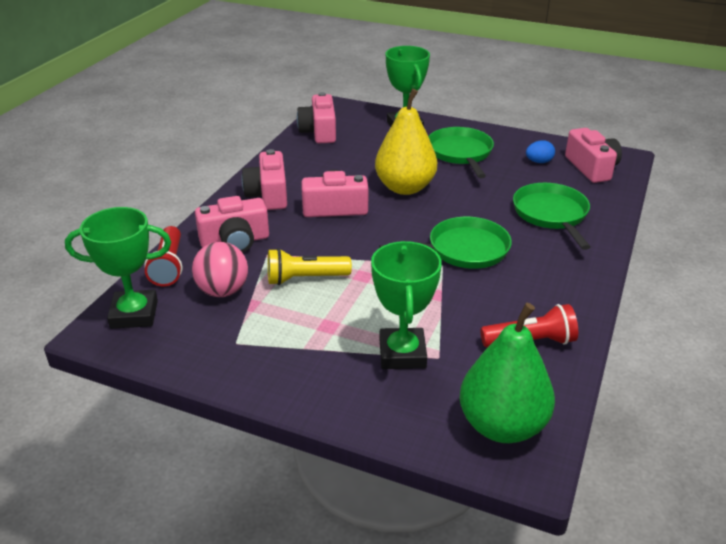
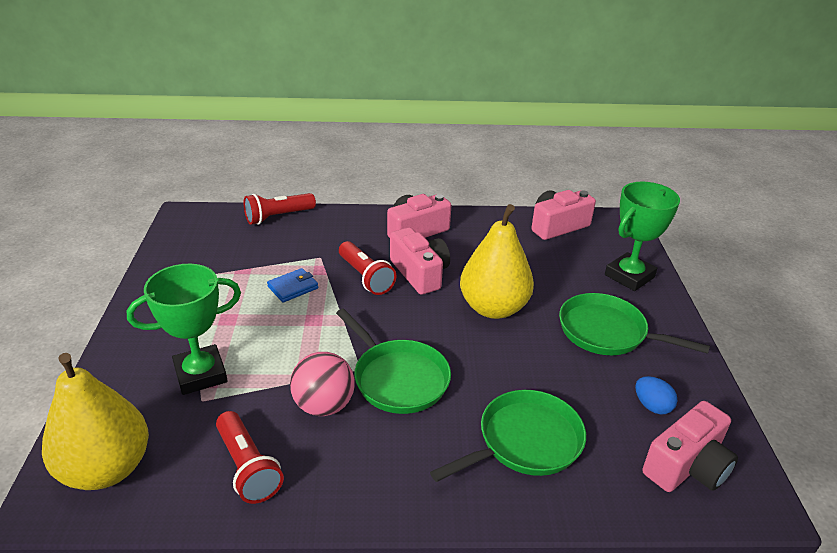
camera: 65 degrees right, 0 degrees up
(134, 314) = (210, 222): green trophy -> none
(223, 291) = (256, 251): pink ball -> pink ball (324, 405)
(235, 241) = (330, 236): pink camera -> none
(305, 278) = (293, 287): yellow flashlight -> blue wallet
(319, 236) = (365, 277): none -> red flashlight
(460, 153) = (607, 332): green pan -> green pan turned 120 degrees counterclockwise
(502, 425) = (106, 469): green pear -> yellow pear

